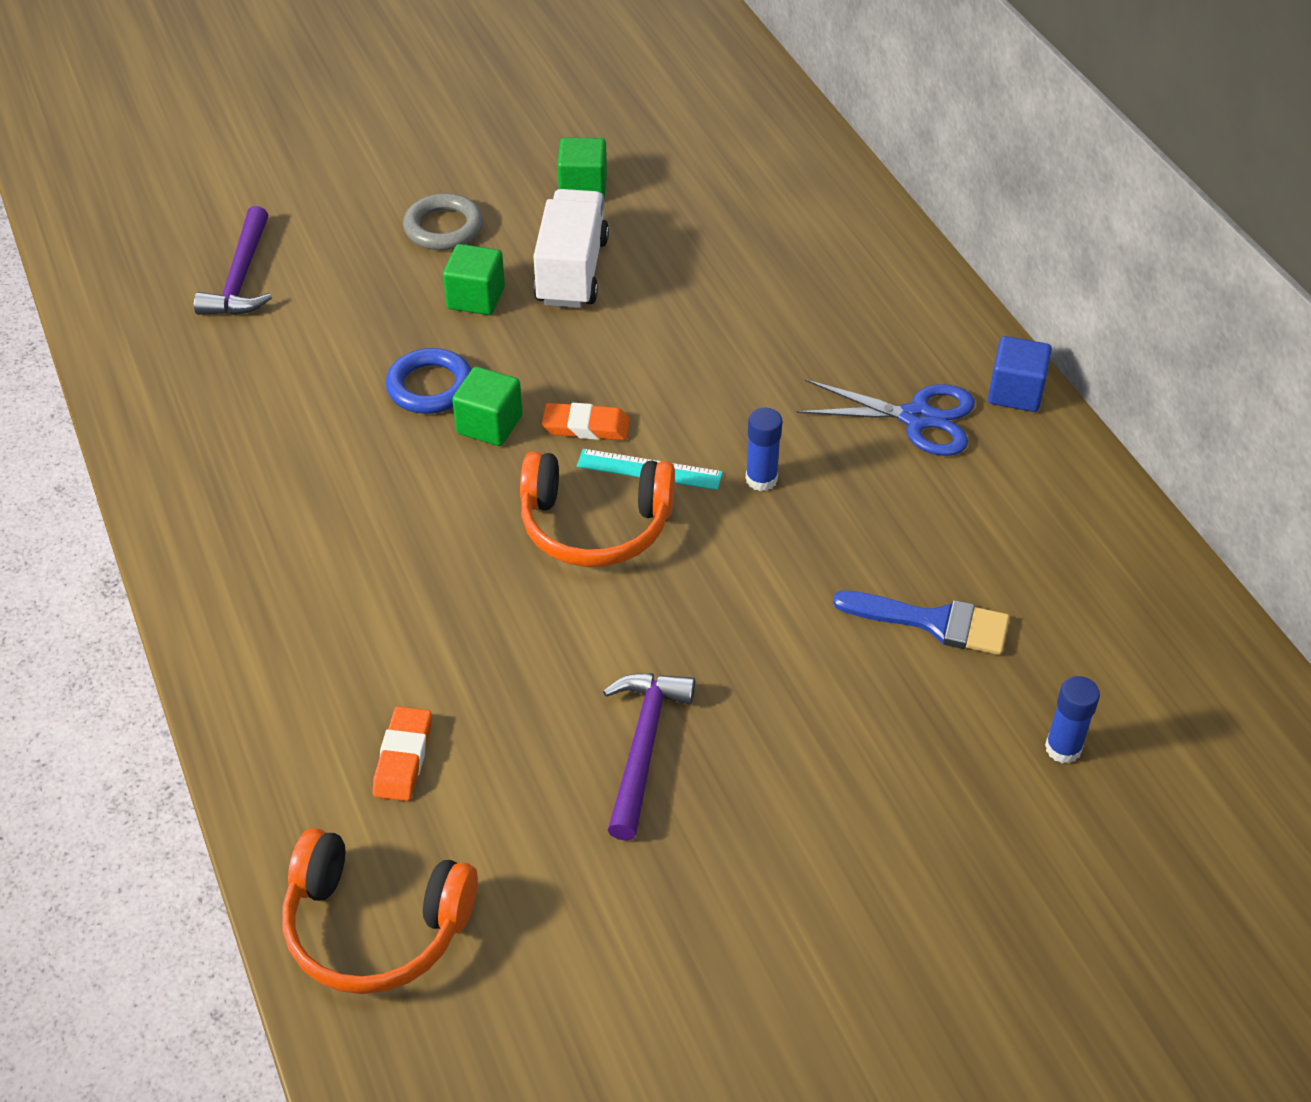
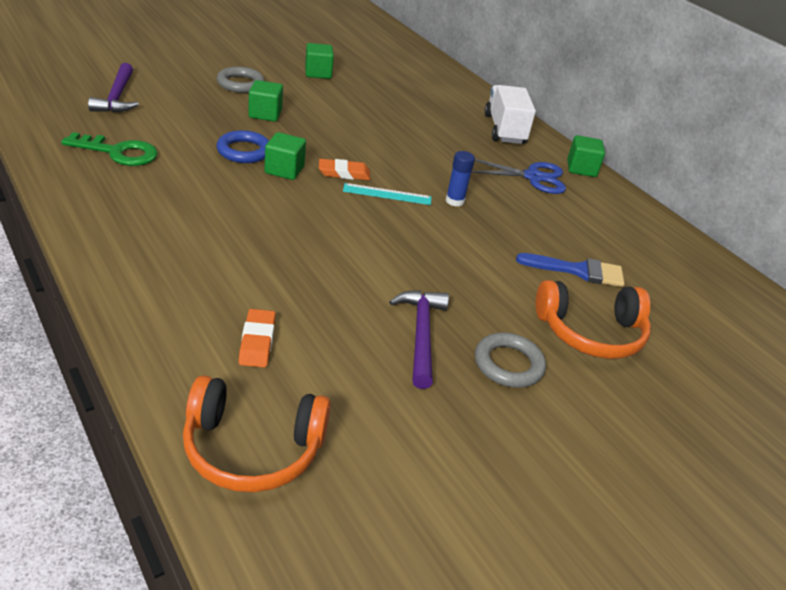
camera: 15 degrees left, 10 degrees down
(236, 402) = (118, 152): none -> green key
(572, 271) = (320, 106): white truck -> white truck (504, 129)
(595, 525) = (361, 219): orange headphones -> orange headphones (590, 332)
(764, 801) = (508, 364): none -> grey ring
(1015, 392) = (581, 168): blue cube -> green cube
(1063, 748) = (677, 334): blue glue stick -> none

